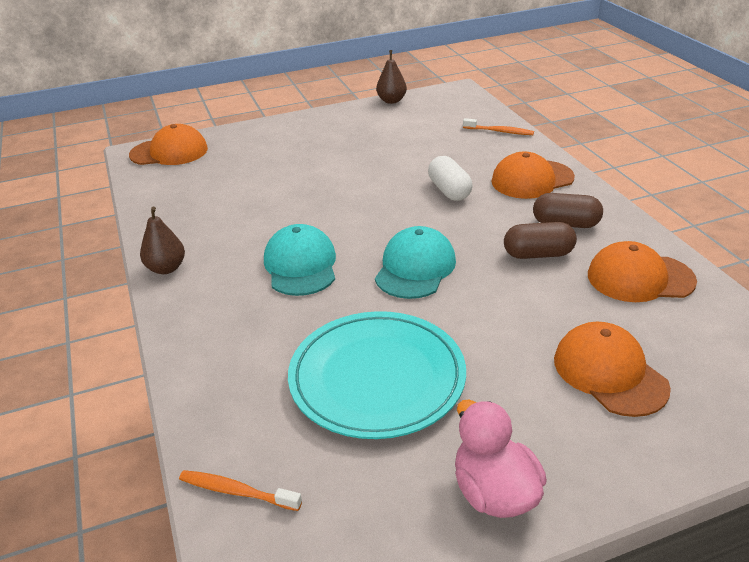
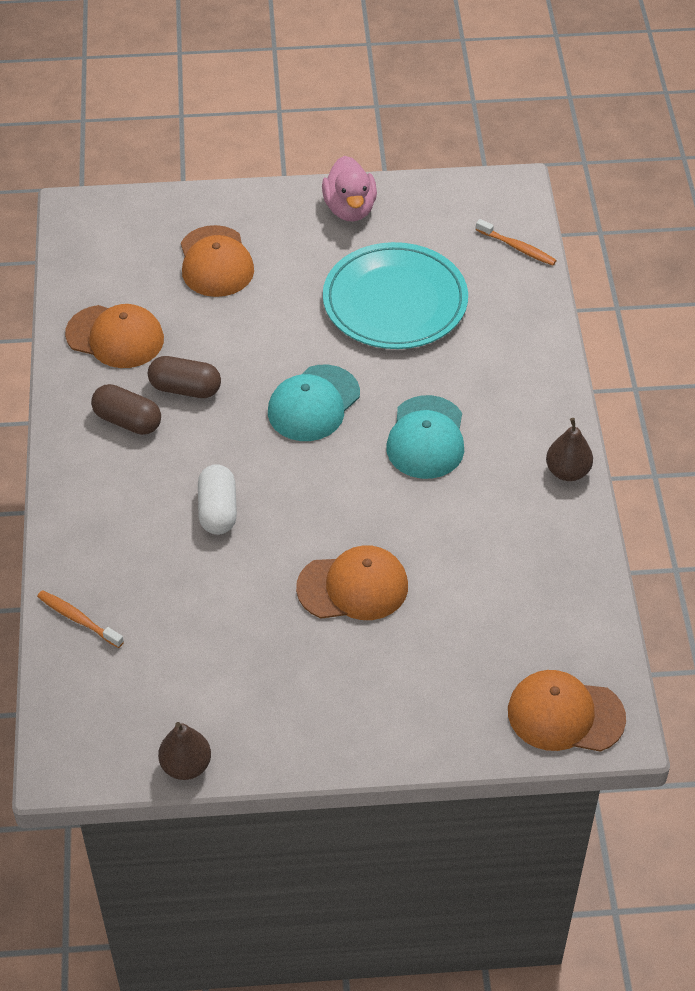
camera: 165 degrees left, 15 degrees up
(532, 179) = (110, 502): orange cap -> orange cap (353, 587)

